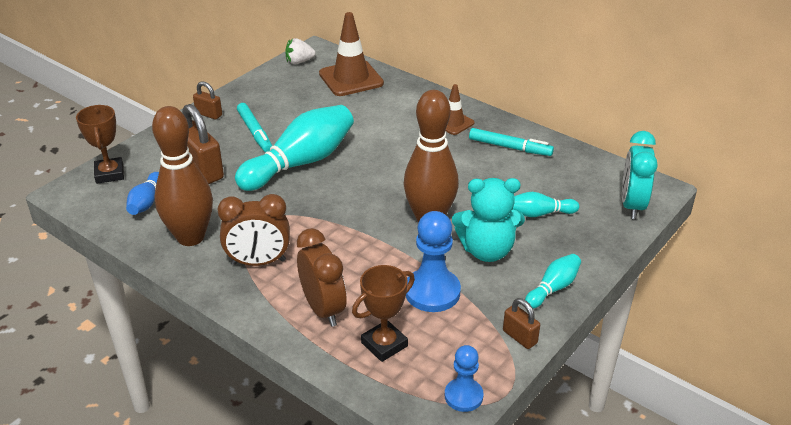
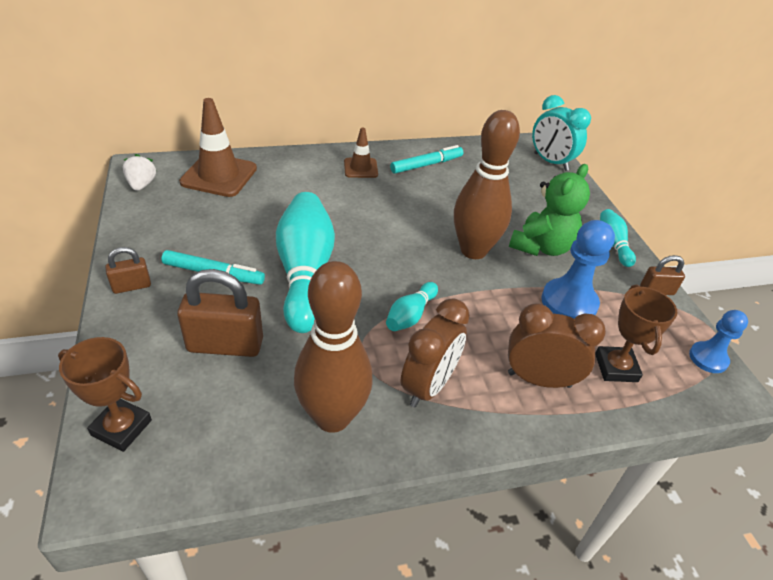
camera: 55 degrees left, 5 degrees up
(146, 202) = (223, 422): blue bowling pin -> none
(299, 62) = (142, 185): white strawberry -> white strawberry turned 150 degrees clockwise
(487, 250) = (541, 247): turquoise teddy bear -> green teddy bear
(540, 213) = (521, 199): turquoise bowling pin -> turquoise bowling pin (410, 315)

